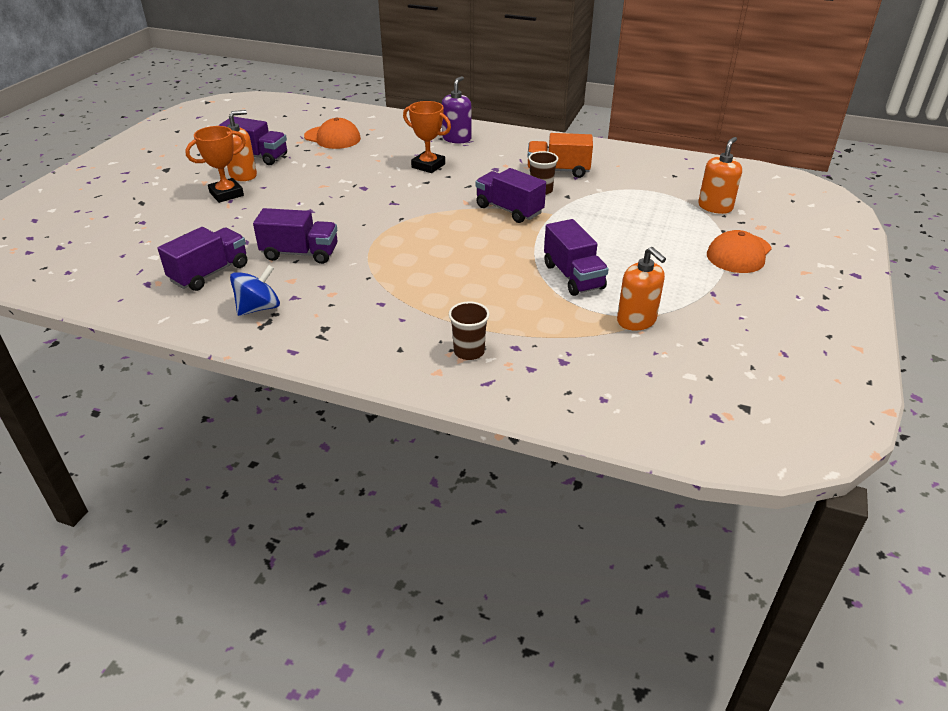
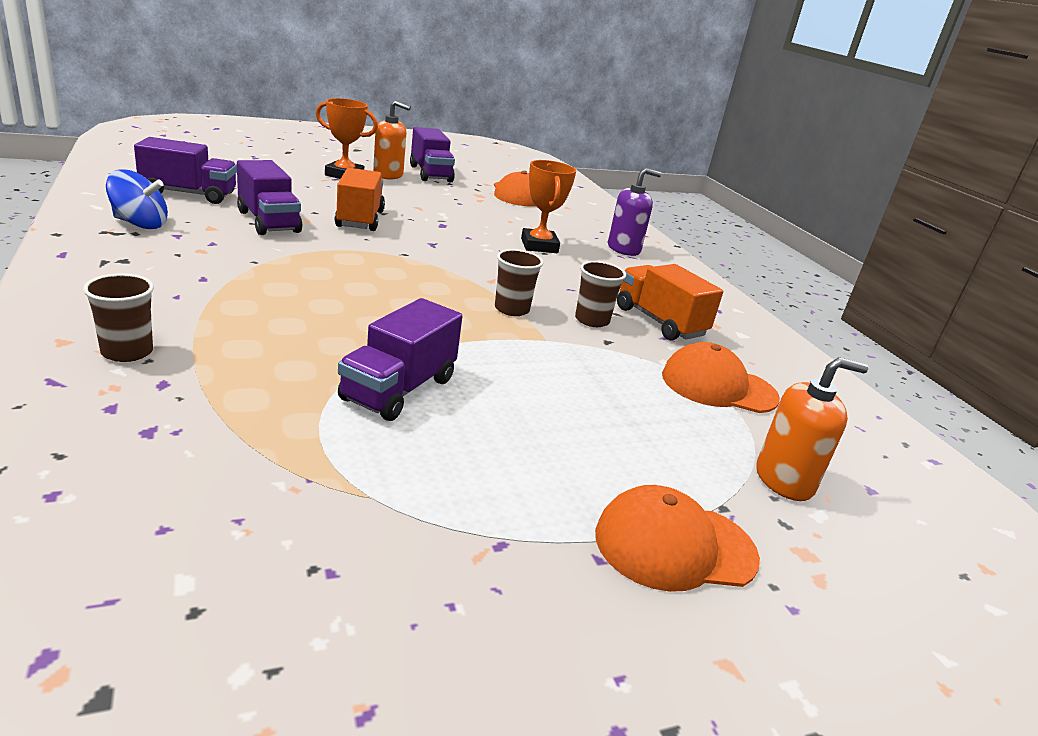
camera: 45 degrees right, 10 degrees down
(326, 216) = (360, 219): none -> orange truck
(509, 210) = (512, 309): purple truck -> brown cup
(633, 186) = (718, 386): none -> orange cap
(636, 320) = (325, 475): orange soap dispenser -> none

